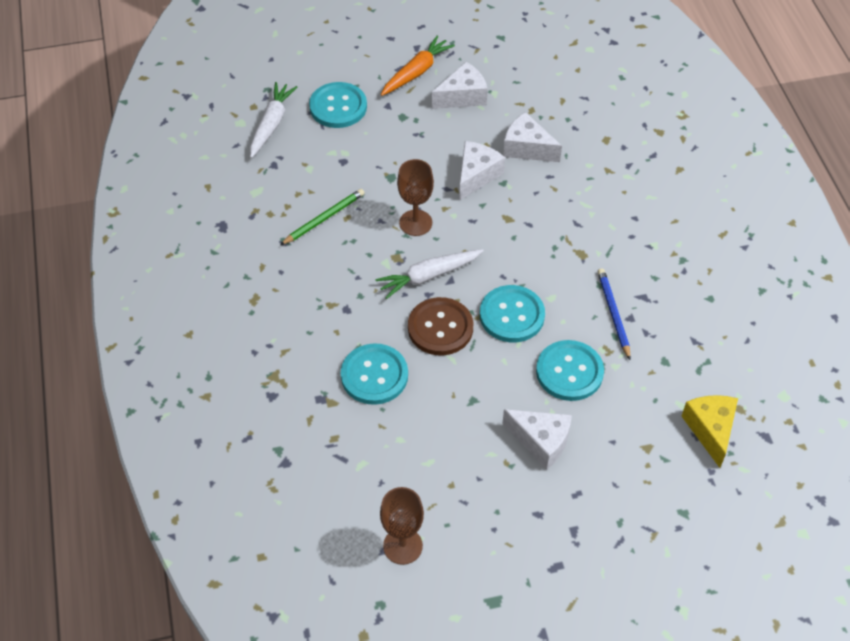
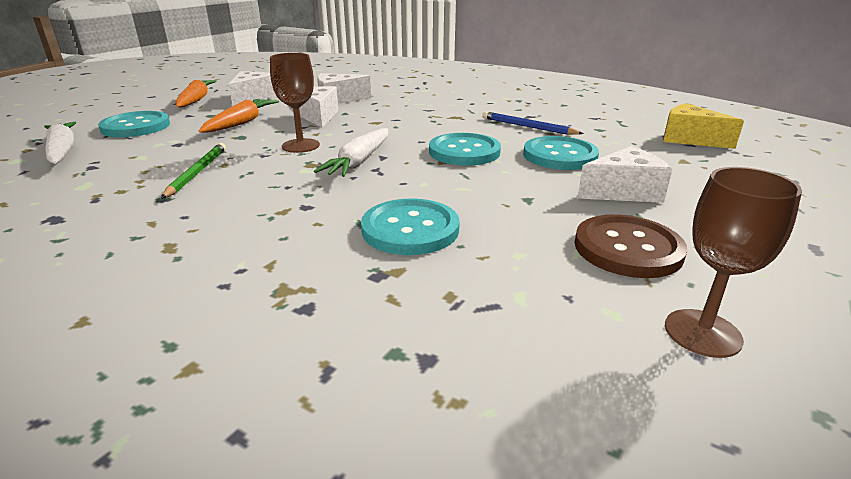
camera: 45 degrees left, 25 degrees down
(411, 150) = (241, 123): none -> orange carrot
(440, 328) = (420, 179): brown button -> brown button (627, 249)

